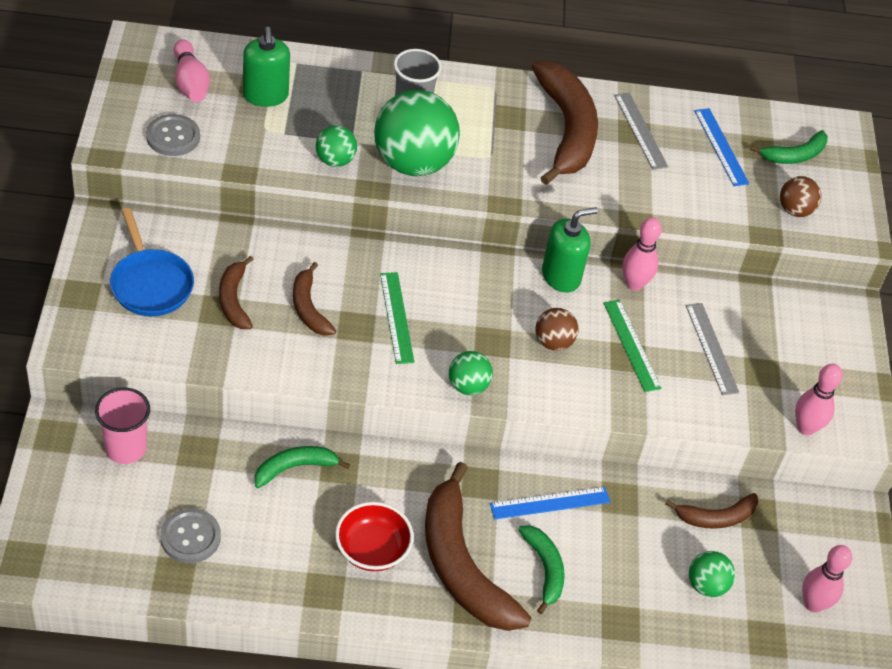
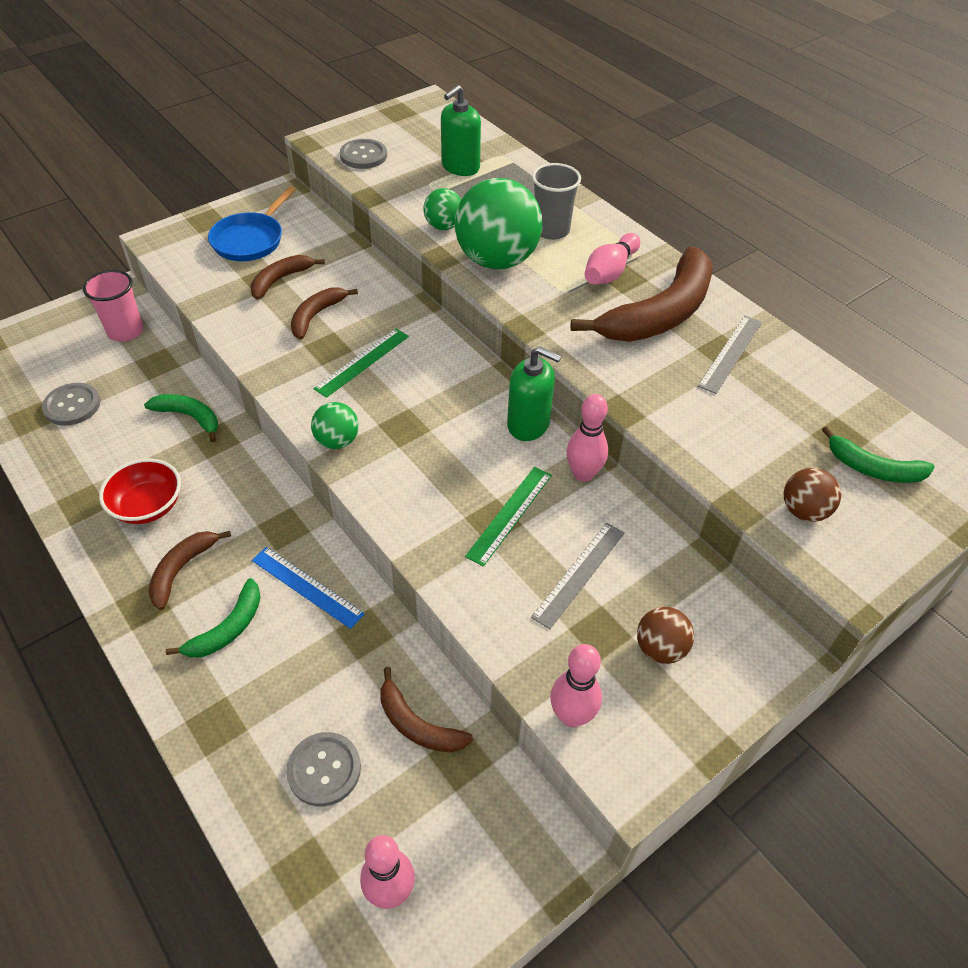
camera: 55 degrees right, 0 degrees up
(190, 82) = (424, 135): pink bowling pin -> pink bowling pin (610, 271)
(461, 564) = (182, 569): brown banana -> brown banana, size x0.51
(553, 342) = (448, 463): brown ball -> brown ball (660, 648)
(706, 585) = (324, 770): green ball -> grey button
(721, 147) = (797, 412): blue ruler -> none

